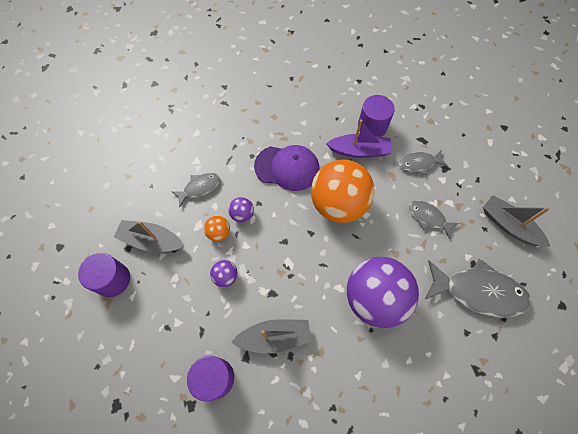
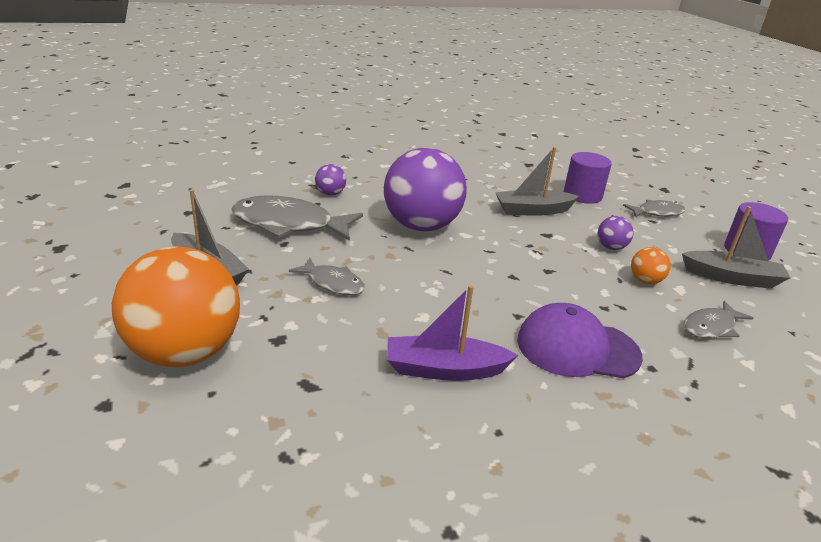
camera: 175 degrees right, 35 degrees down
(242, 214) = (623, 296): purple ball -> purple ball (330, 193)
(338, 204) = (476, 302): orange ball -> orange ball (185, 352)
(372, 126) = (416, 413): purple cylinder -> none
(419, 163) = (328, 347): grey fish -> grey fish (657, 212)

